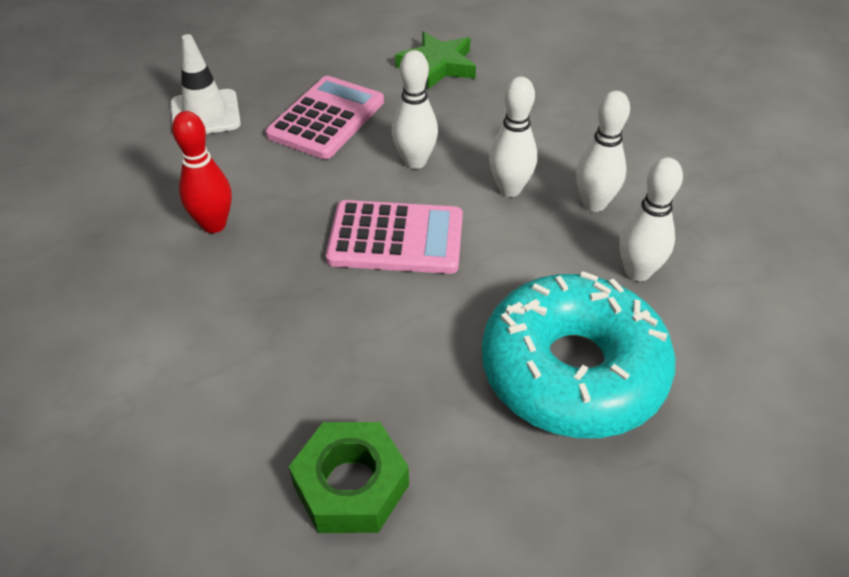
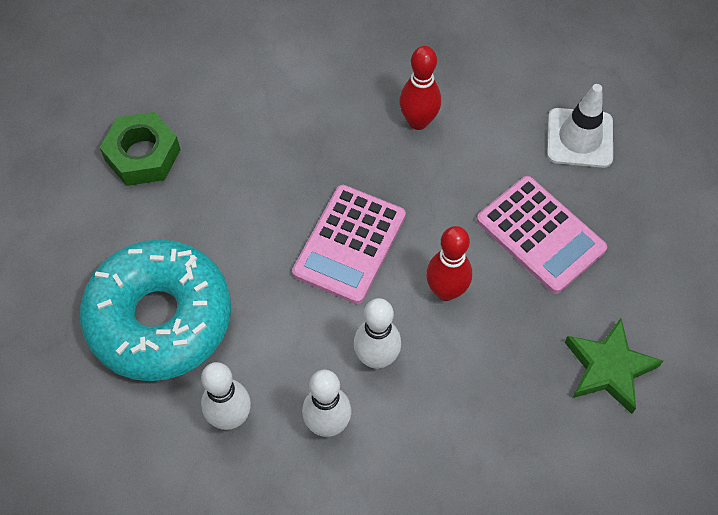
camera: 110 degrees right, 15 degrees up
(415, 162) = (446, 291): white bowling pin -> red bowling pin

